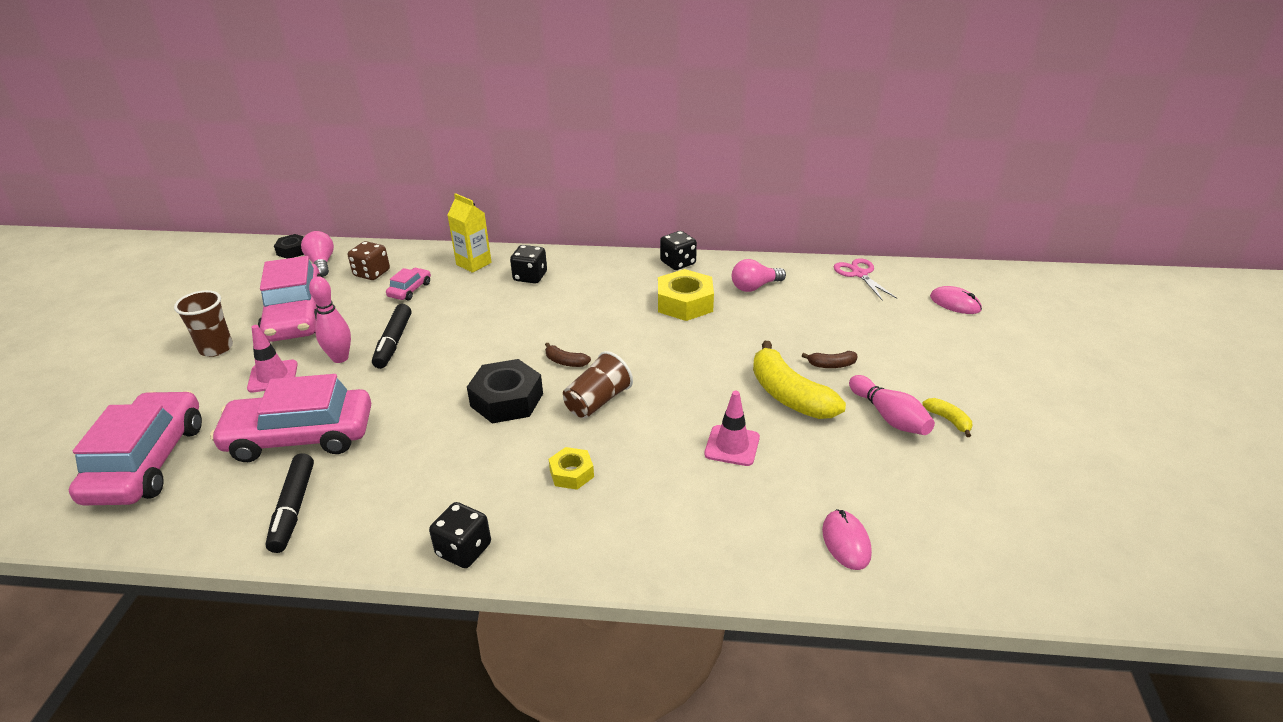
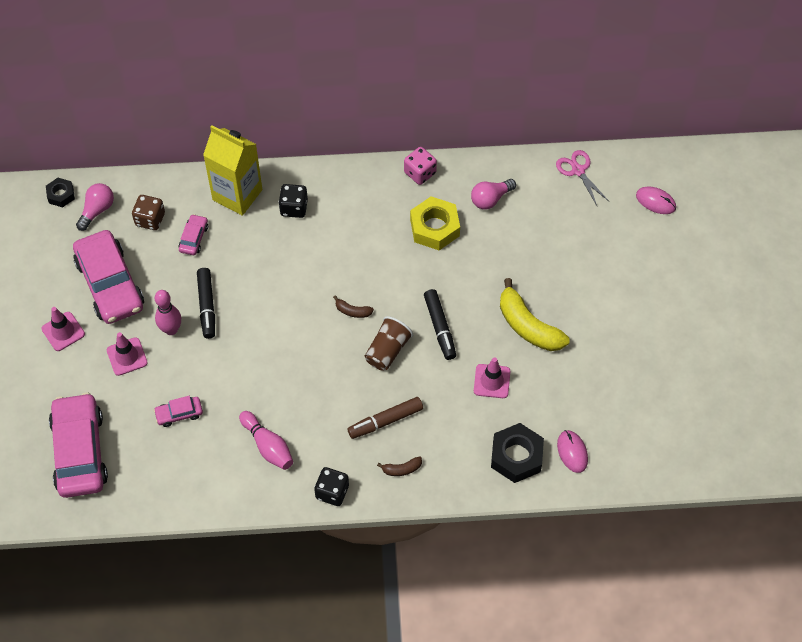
camera: 10 degrees left, 25 degrees up
(216, 348) = (63, 331): brown cup -> pink traffic cone
(293, 509) = (206, 476): black marker -> black marker (440, 327)
(300, 436) = (179, 414): pink car -> pink car, size x0.45
(321, 263) = (97, 210): pink light bulb -> pink light bulb turned 60 degrees clockwise
(474, 263) = (237, 195): yellow carton -> yellow carton, size x1.60
(507, 400) = (319, 357): black nut -> black nut (516, 456)
(571, 473) = (385, 421): yellow nut -> brown marker
(678, 263) = (420, 173): black dice -> pink dice
(831, 365) = (558, 289): brown banana -> brown banana (401, 469)
(889, 417) = (600, 338): pink bowling pin -> pink bowling pin (268, 446)
(948, 420) = (642, 336): yellow banana -> none

